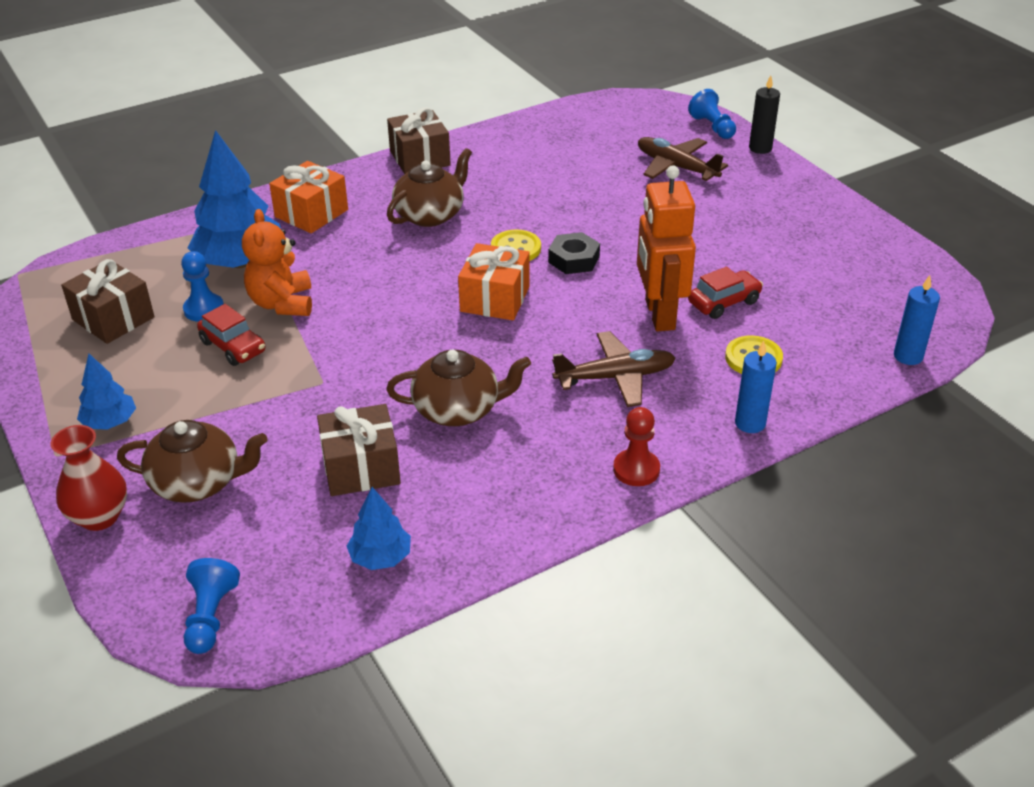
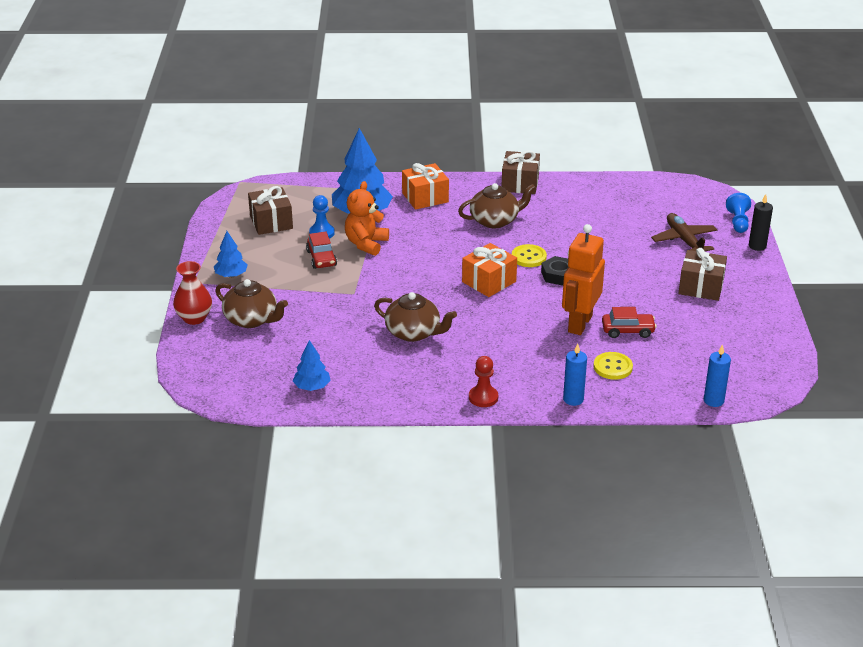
camera: 30 degrees right, 5 degrees down
(210, 617) = (212, 381): blue pawn -> none
(361, 468) = (337, 342): brown gift -> brown gift (701, 287)
(615, 377) = (518, 348): brown plane -> none

